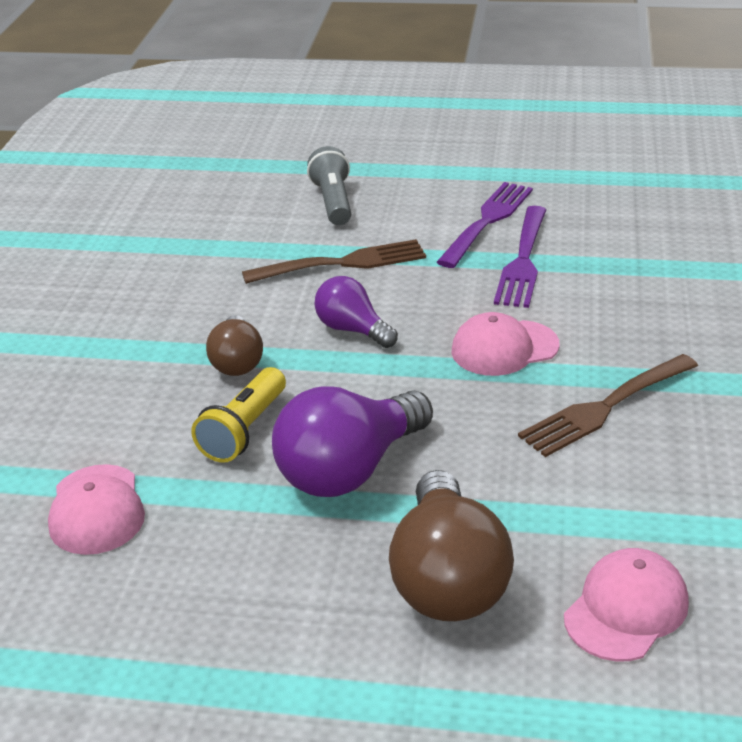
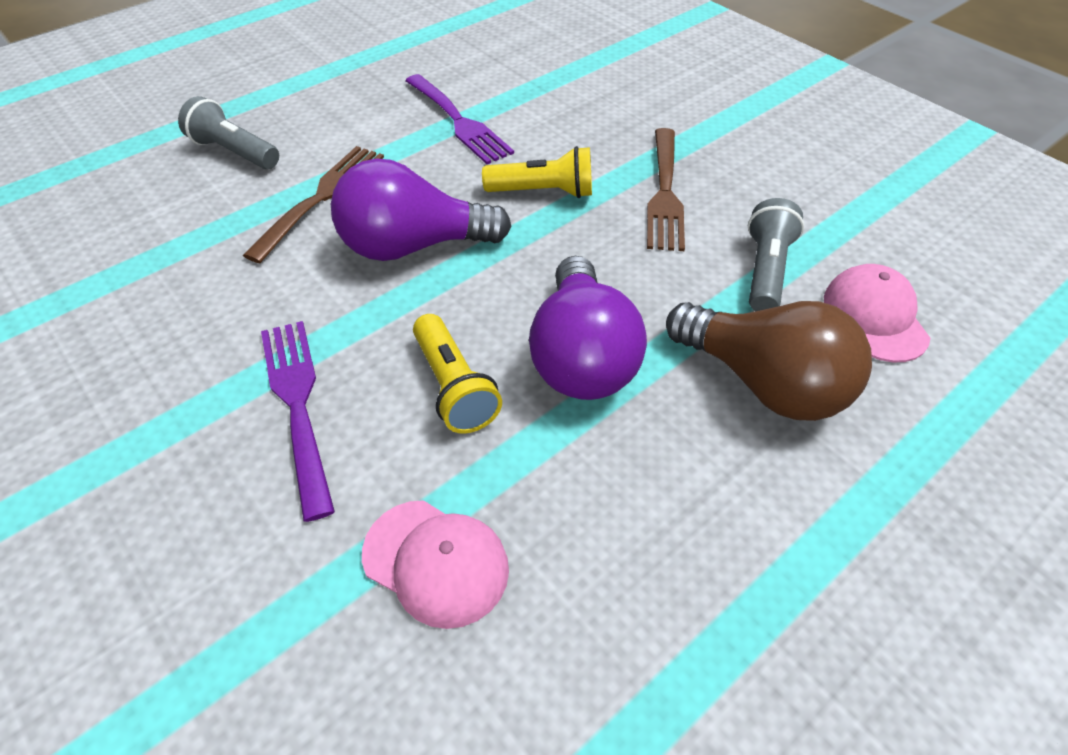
camera: 50 degrees left, 15 degrees up
(237, 362) = (357, 335): brown light bulb -> none
(352, 330) = (413, 246): purple light bulb -> purple light bulb, size x1.71
(487, 221) = (388, 105): purple fork -> purple fork (298, 404)
(504, 348) = (543, 192): pink cap -> yellow flashlight
(590, 514) = (765, 270): none -> grey flashlight

